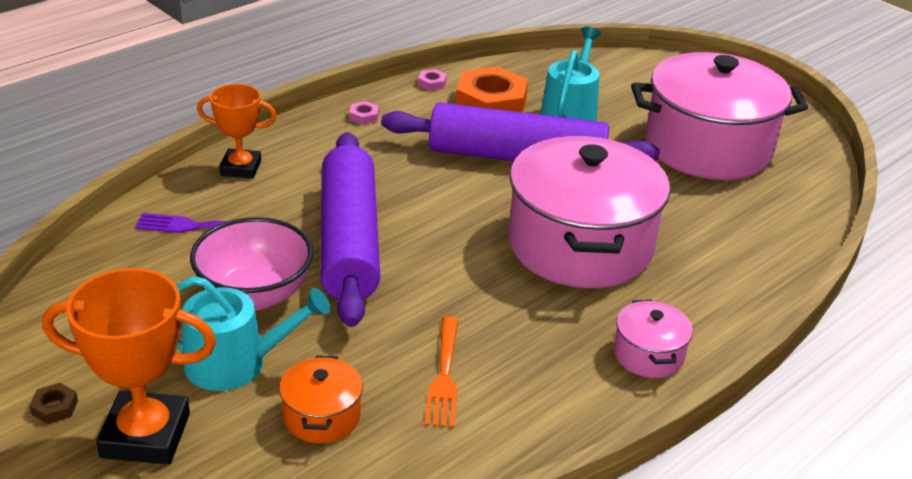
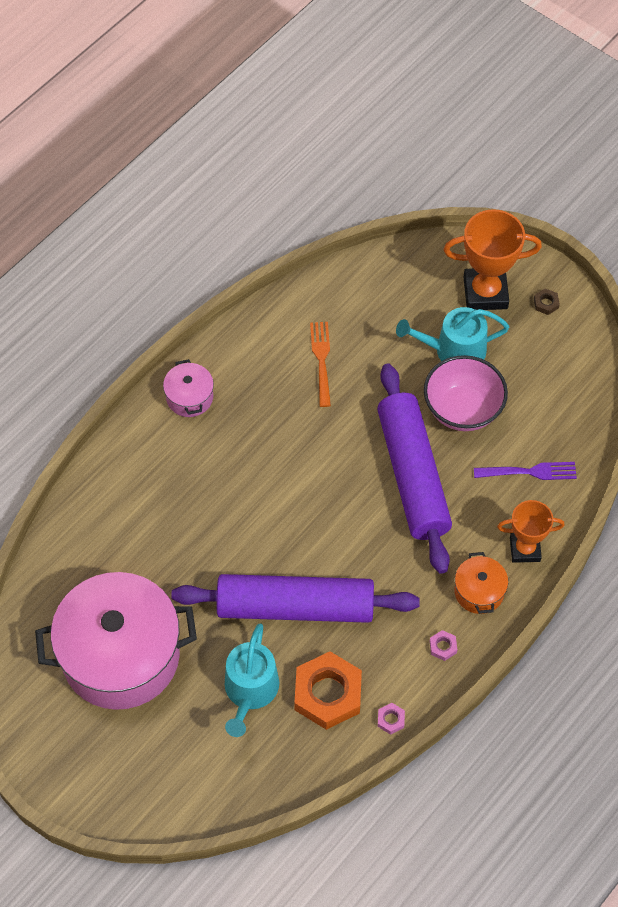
camera: 175 degrees right, 25 degrees up
(322, 416) = (389, 320): orange pot -> orange pot (479, 591)
(580, 245) = (237, 499): pink pot -> none

